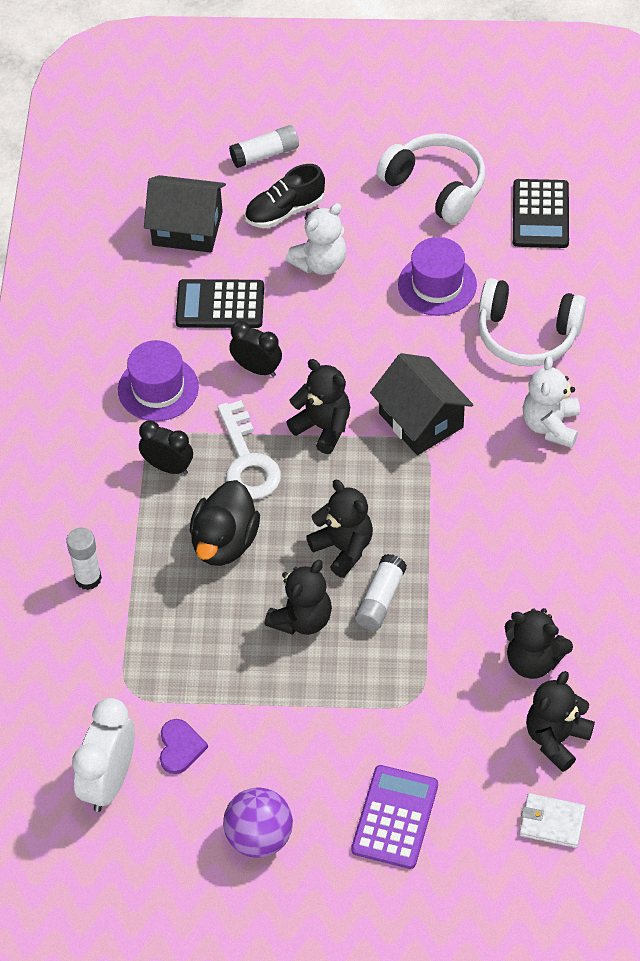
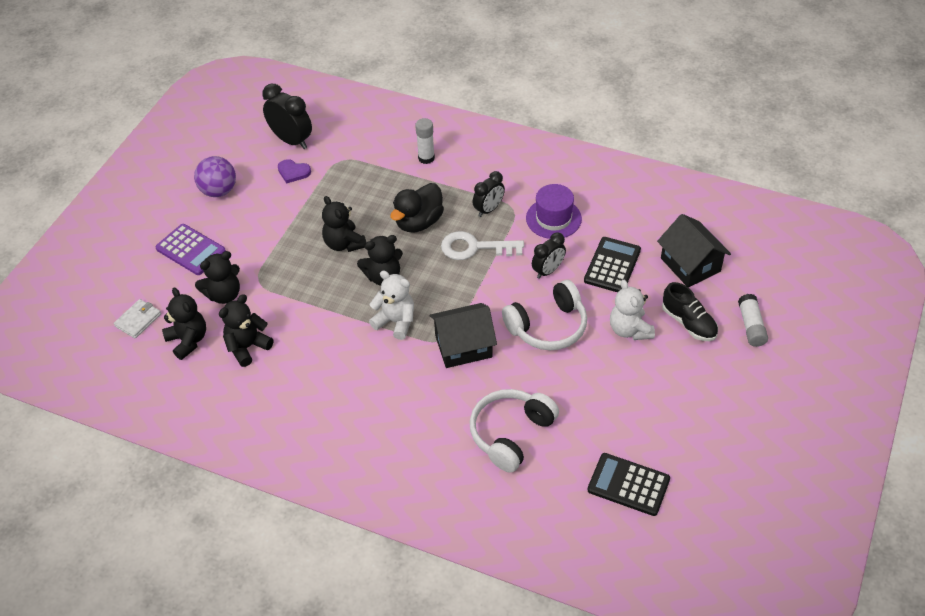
camera: 110 degrees right, 5 degrees down
(109, 781) = (291, 140): white clock -> black clock
(187, 228) = (690, 265): black house -> black house turned 60 degrees counterclockwise
(224, 542) = (418, 222): black duck -> black duck turned 90 degrees counterclockwise
(285, 211) = (688, 323): black shoe -> black shoe turned 150 degrees clockwise
(323, 427) = (483, 292): black teddy bear -> black teddy bear (224, 295)
(380, 599) = (336, 284): white glue stick -> none
(436, 186) = (682, 423): white headphones -> white headphones (548, 326)
(437, 285) = (582, 393): purple hat -> none
(550, 425) = (422, 420): white teddy bear -> white teddy bear (395, 322)

